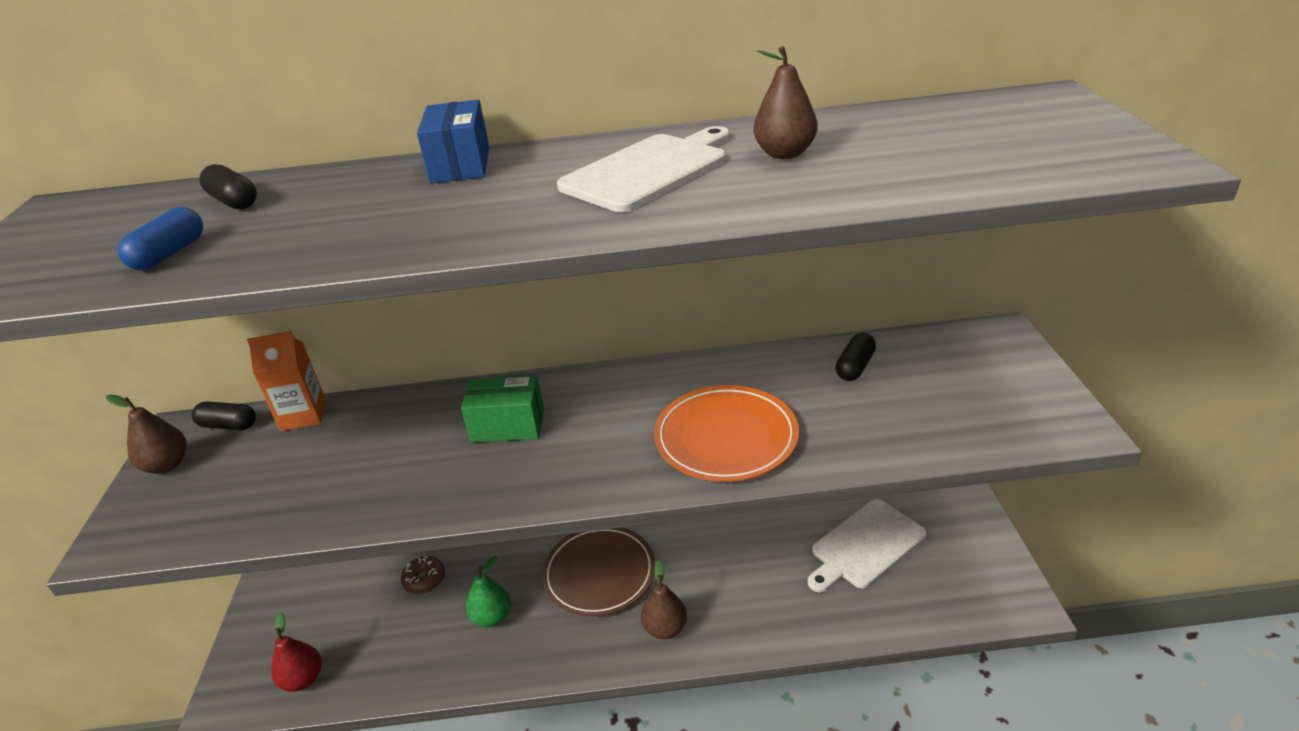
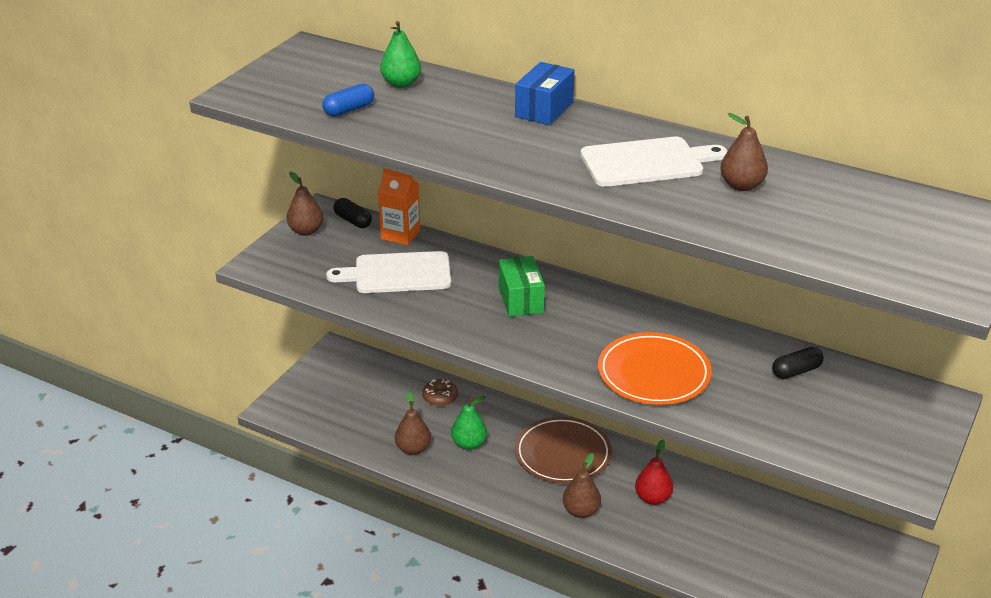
camera: 30 degrees right, 0 degrees up
(234, 201) = (401, 84): black capsule -> green pear
(303, 679) = (328, 419): red pear -> red pear (653, 498)
(432, 659) = (413, 449): none -> brown pear
(508, 425) = (520, 300): green box -> green box turned 45 degrees clockwise
(865, 546) = (781, 538): white cutting board -> white cutting board (397, 273)

